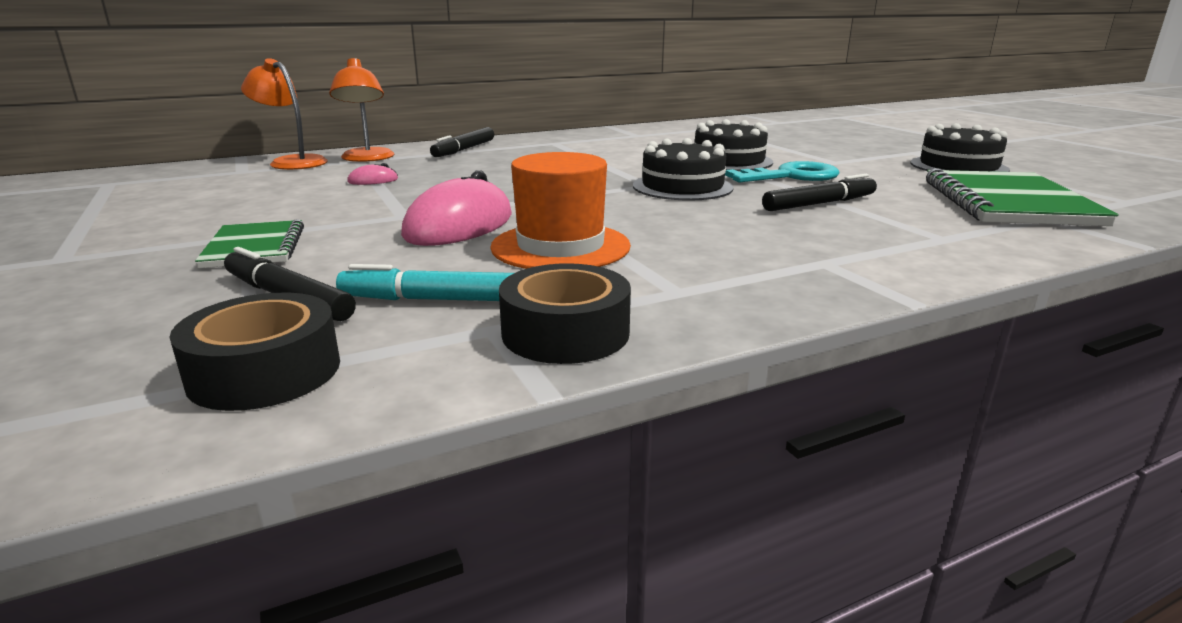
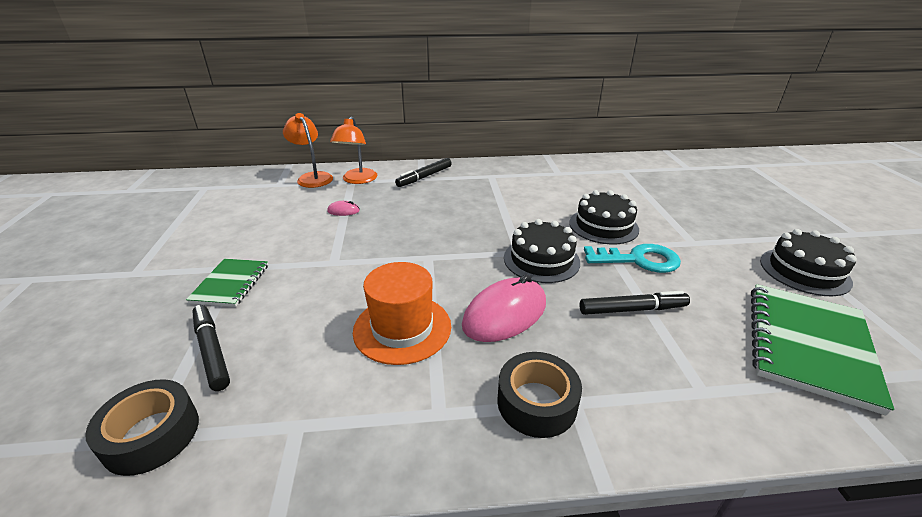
camera: 20 degrees right, 10 degrees up
(439, 300) = (288, 378): turquoise marker -> none
(459, 225) = (358, 283): pink mouse -> pink mouse (505, 314)
(565, 332) = (333, 446): black tape -> black tape (537, 402)

